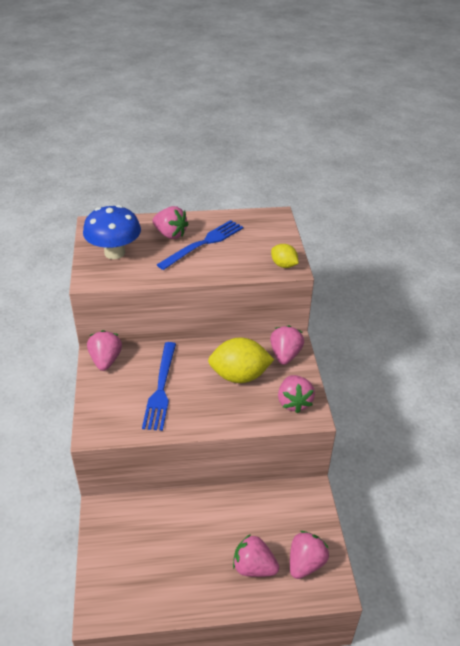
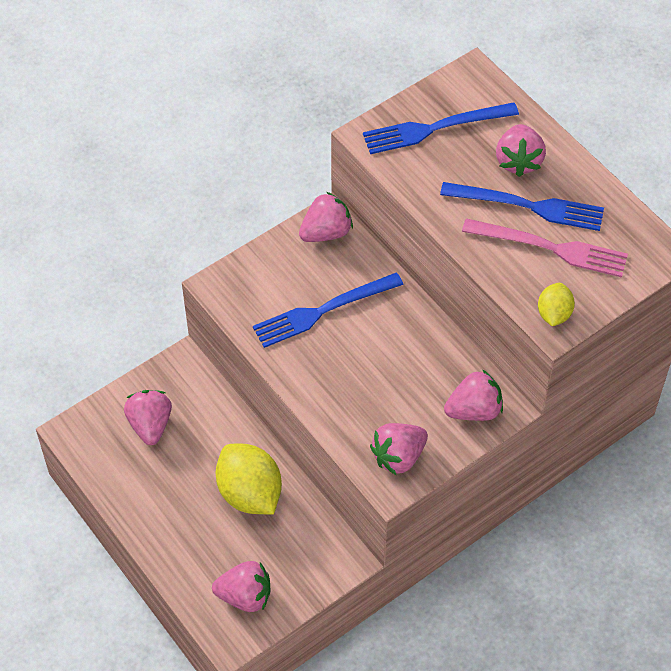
camera: 60 degrees right, 15 degrees up
(114, 253) = (434, 128): blue mushroom -> blue fork
(239, 248) = (550, 248): none -> pink fork
(239, 376) = (401, 379): yellow lemon -> yellow lemon (250, 493)
(253, 567) = (208, 546): pink strawberry -> pink strawberry (150, 425)

